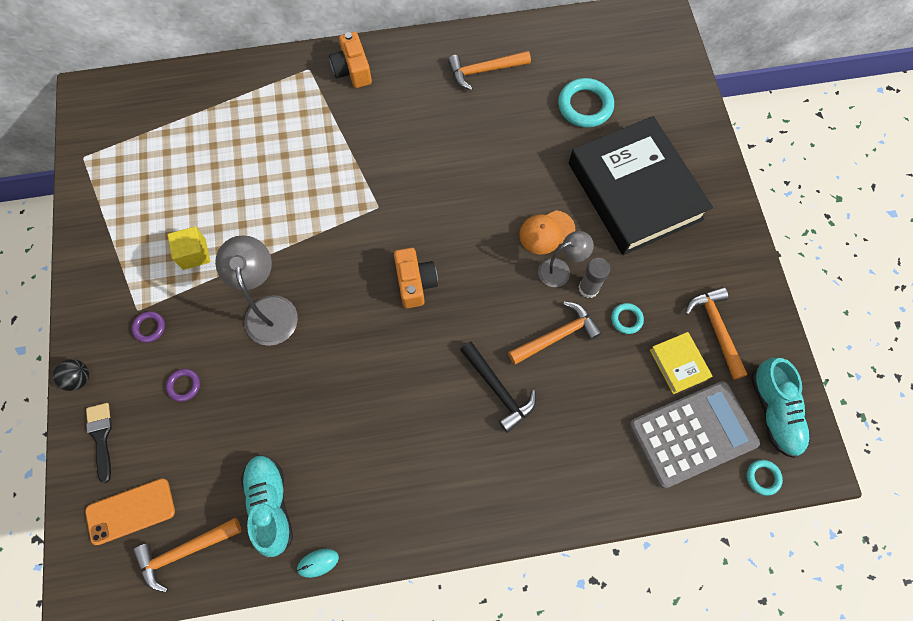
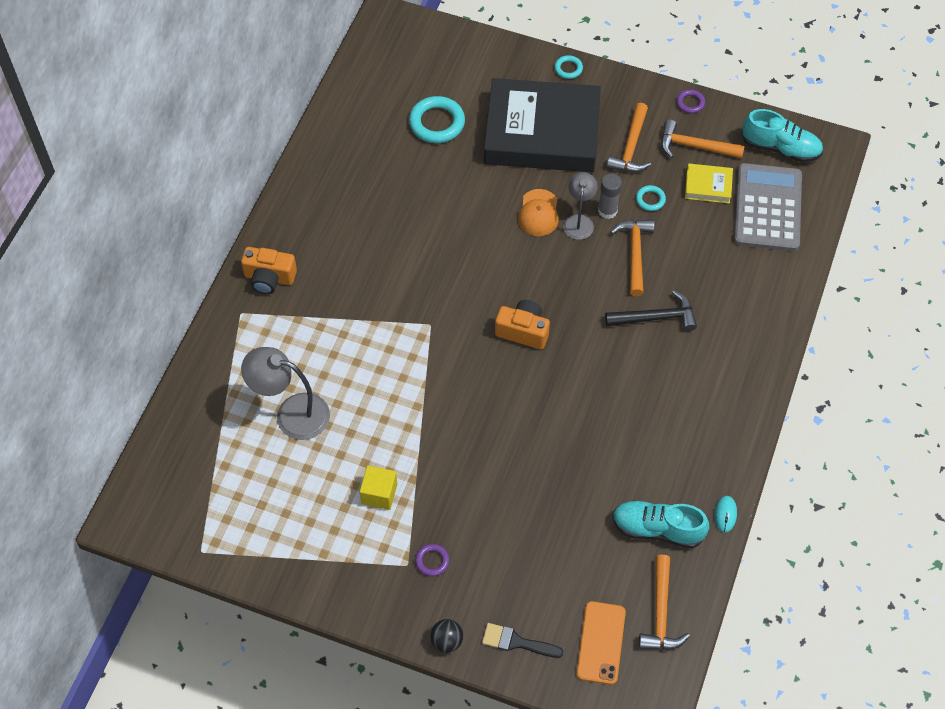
camera: 60 degrees left, 10 degrees down
(184, 385) = (508, 554): purple ring -> purple ring (690, 103)
(269, 309) = (476, 454): grey lamp -> grey lamp (291, 413)
(484, 71) = (347, 177): orange hammer -> orange hammer (631, 147)
(762, 477) = (824, 184): turquoise ring -> turquoise ring (568, 69)

